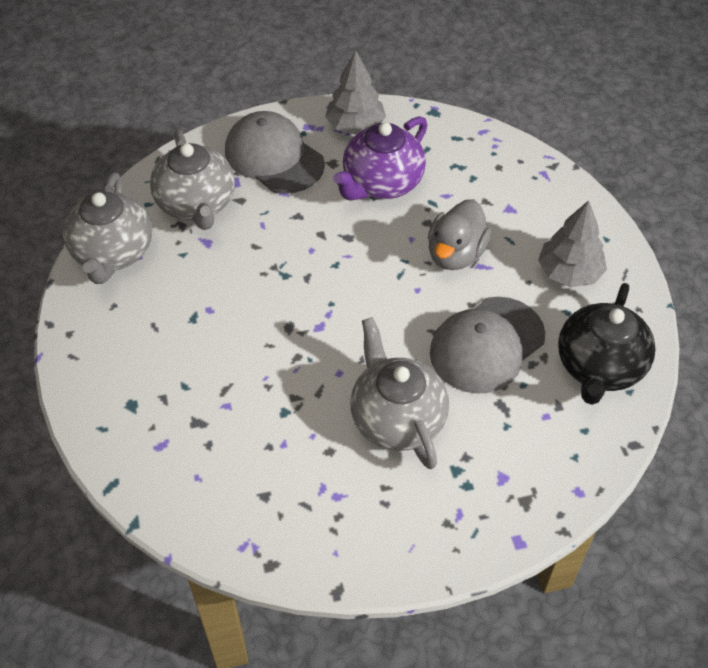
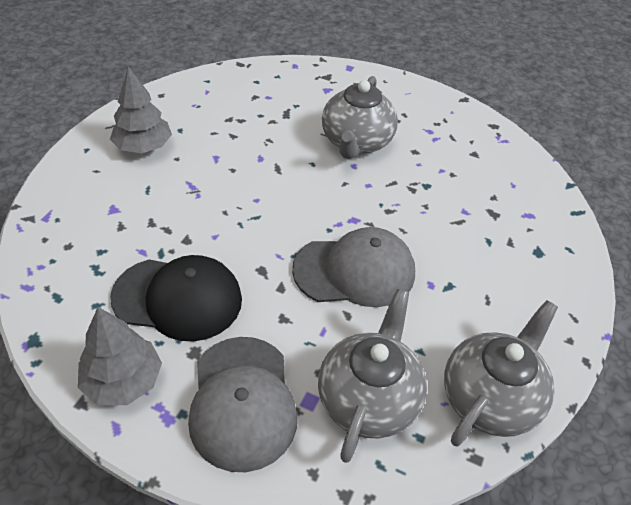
camera: 145 degrees left, 5 degrees down
(381, 183) = (178, 298): purple teapot -> black cap
(455, 254) = (198, 204): grey duck -> none
(487, 345) = (254, 143): grey cap -> grey cap (354, 271)
(599, 367) = (206, 97): black teapot -> none

